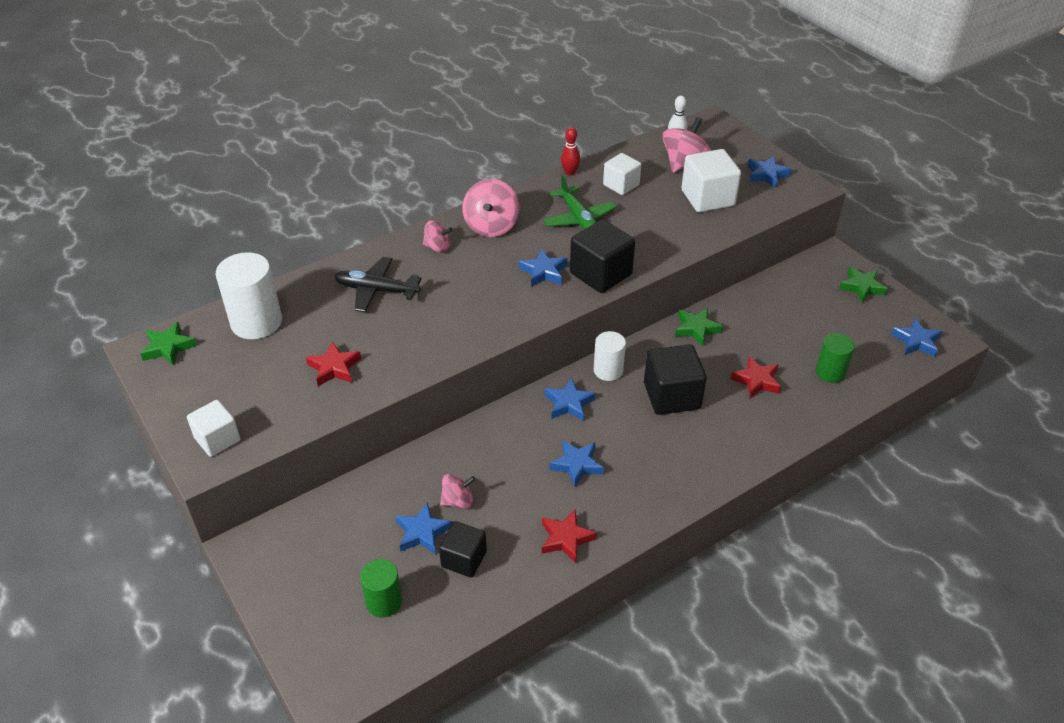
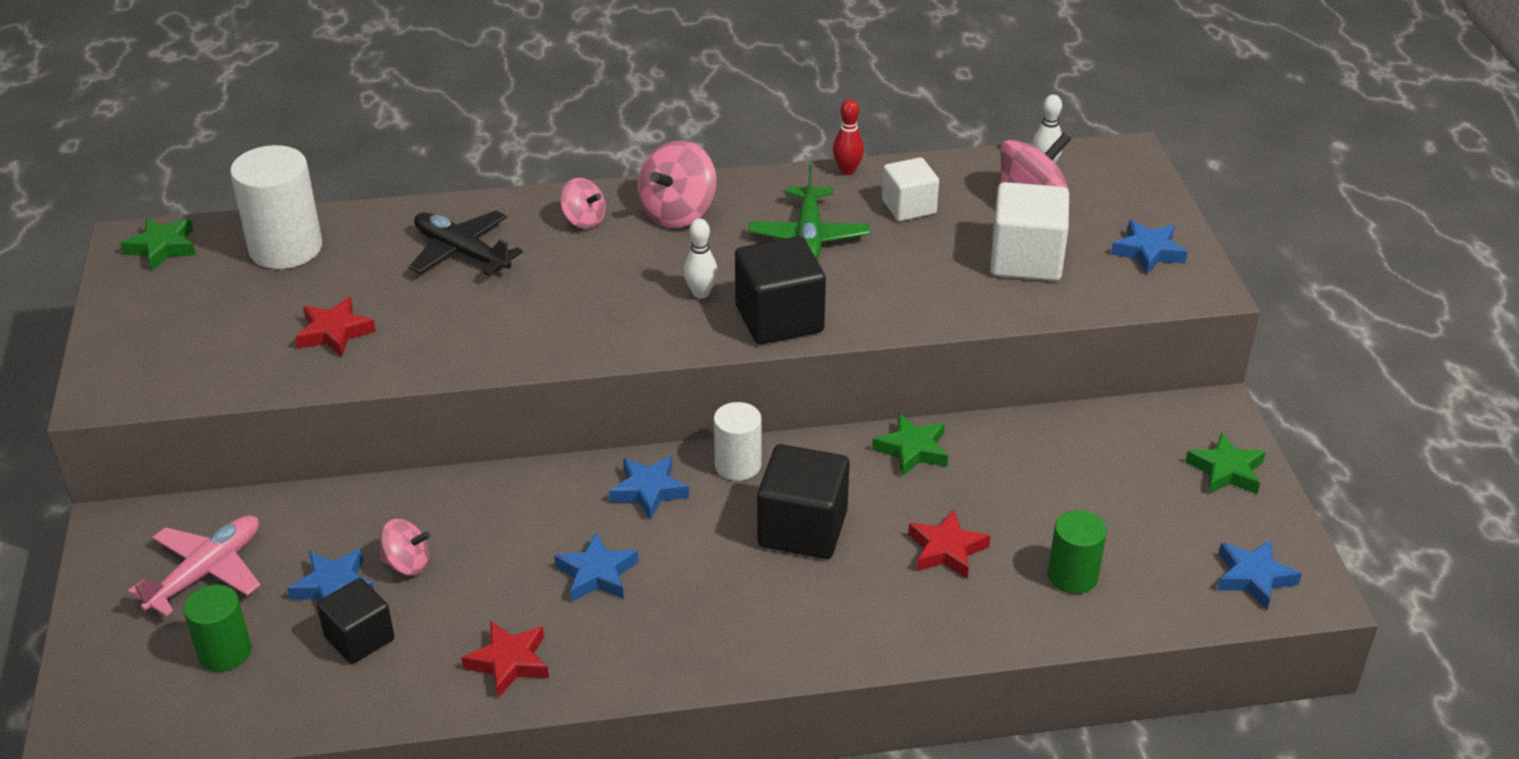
camera: 25 degrees right, 5 degrees down
(217, 439) = (135, 373): white cube -> none
(332, 554) = (206, 572): none -> pink plane
(543, 272) = (701, 293): blue star -> white bowling pin

